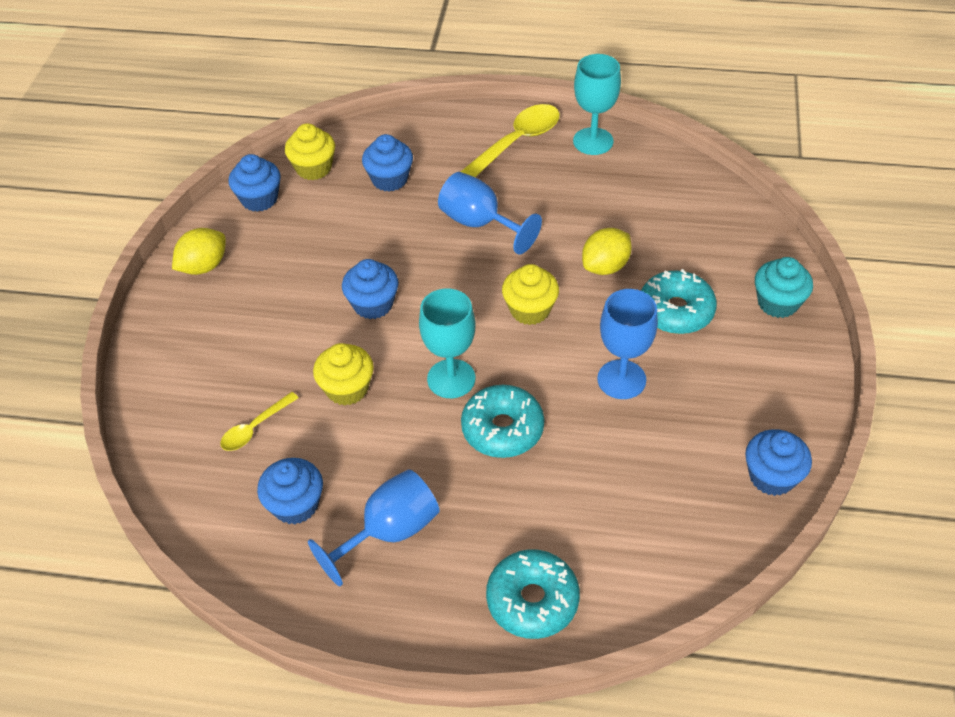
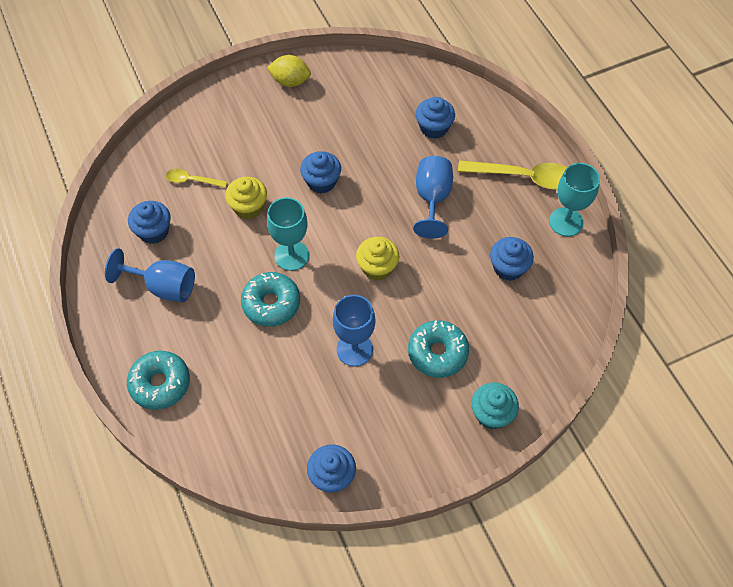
camera: 55 degrees right, 10 degrees up
(259, 199) = (364, 73): blue cupcake -> blue cupcake (508, 268)
(313, 168) = (411, 83): yellow cupcake -> none
(605, 266) = (447, 291): yellow lemon -> none

